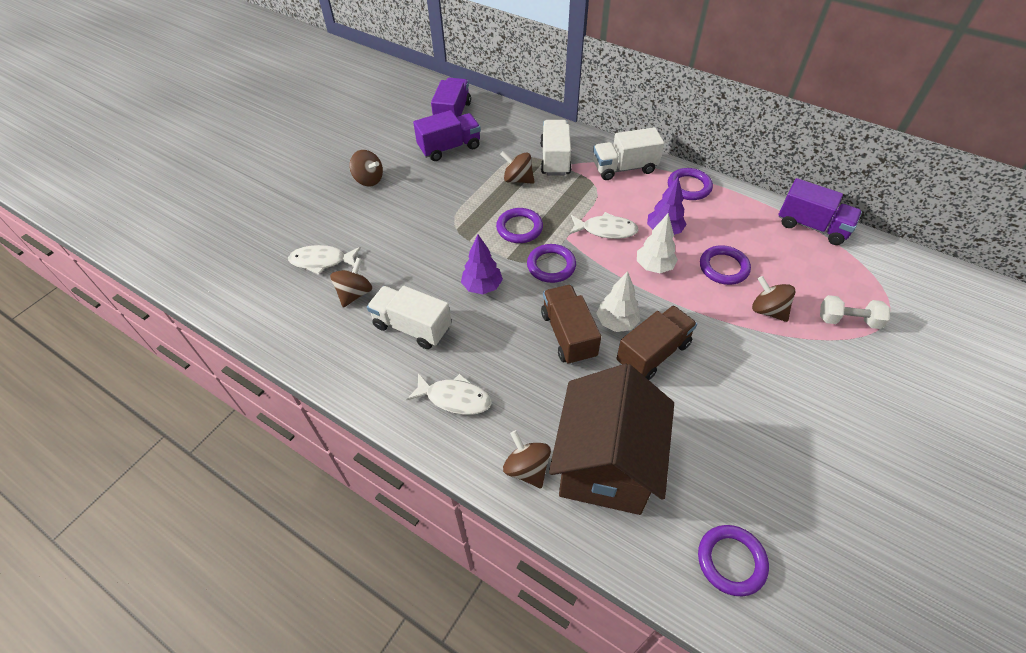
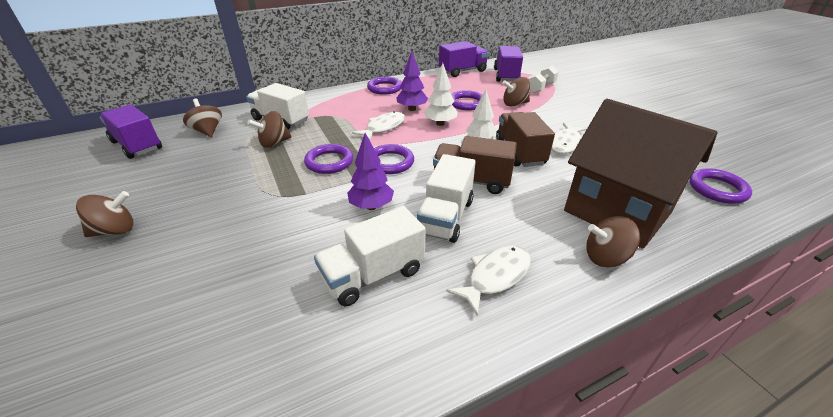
camera: 60 degrees left, 15 degrees down
(322, 261) = (174, 325): white fish -> white fish (565, 144)
(355, 293) = (269, 309): brown spinning top -> brown spinning top (207, 131)
(449, 148) = (174, 162): purple truck -> purple truck (506, 76)
(624, 168) = (334, 100): white truck -> white truck (445, 217)

